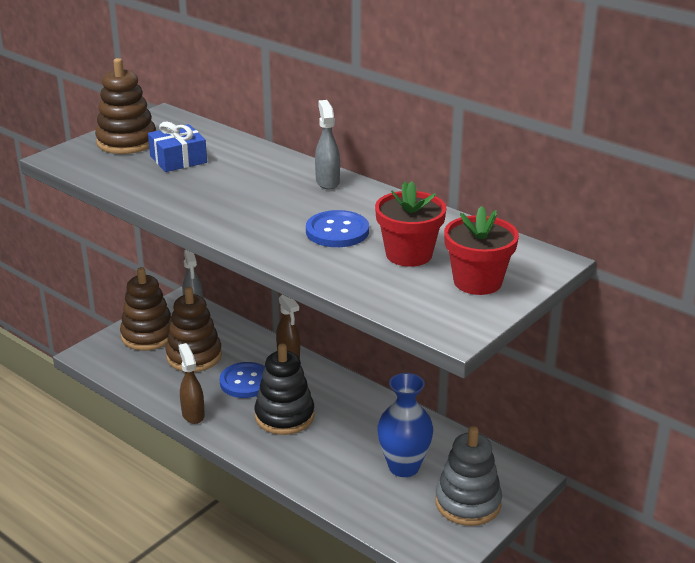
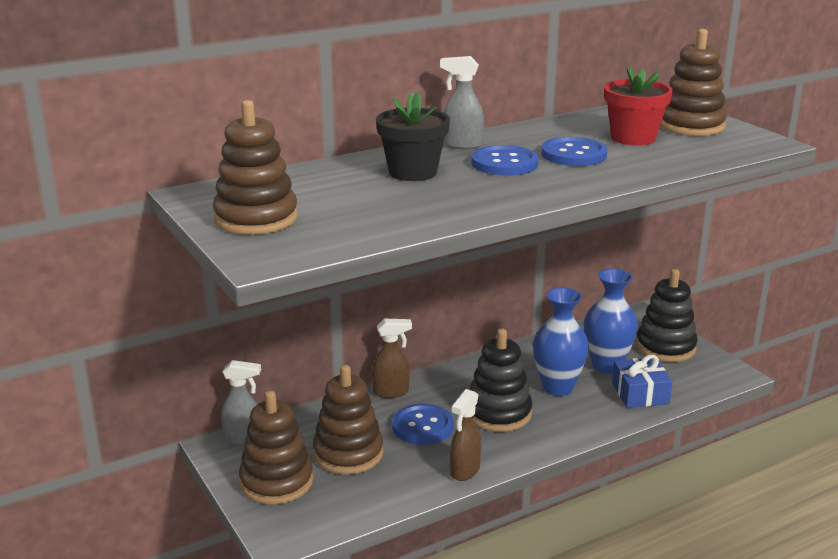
camera: 70 degrees left, 5 degrees down
(178, 159) = (340, 198): blue gift -> blue gift (640, 393)
(193, 414) = (464, 471): brown spray bottle -> brown spray bottle turned 60 degrees counterclockwise
(247, 174) = (413, 172): none -> black flower pot
(292, 205) = (504, 163): none -> blue button
(345, 442) = (557, 387): none -> blue vase
(468, 503) = (665, 347): grey stacking toy -> black stacking toy
(477, 282) = (691, 125): red flower pot -> brown stacking toy

